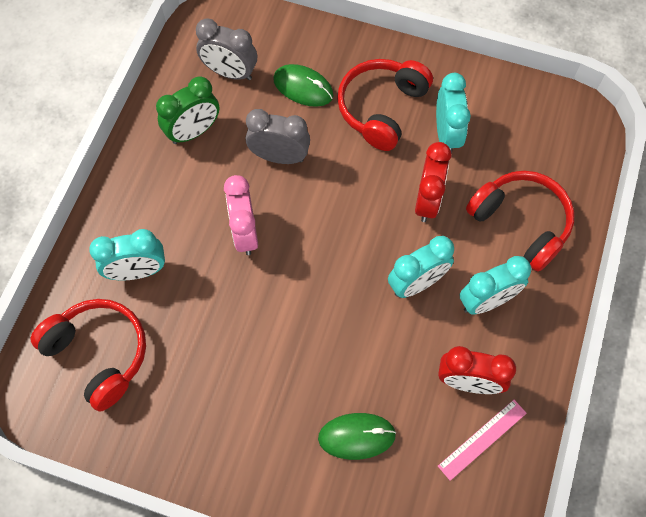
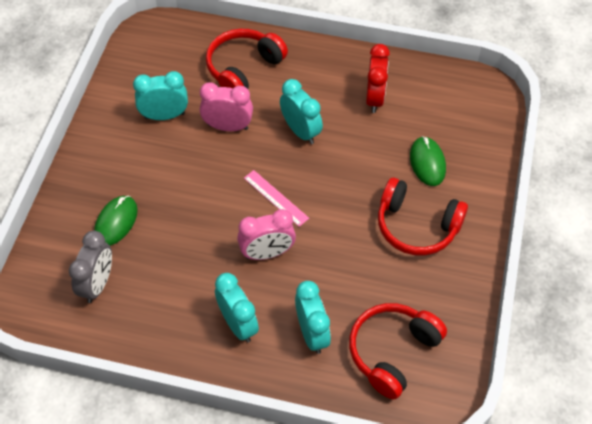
camera: 95 degrees left, 10 degrees down
(194, 132) = (165, 307): green clock -> none
(279, 156) = (190, 234): grey clock -> none
(381, 108) = (139, 162): red headphones -> red headphones (416, 226)
(427, 201) = (228, 127): red clock -> pink clock
(482, 439) = (415, 90): pink ruler -> pink ruler (276, 198)
(486, 301) = (310, 88): turquoise clock -> turquoise clock (238, 324)

